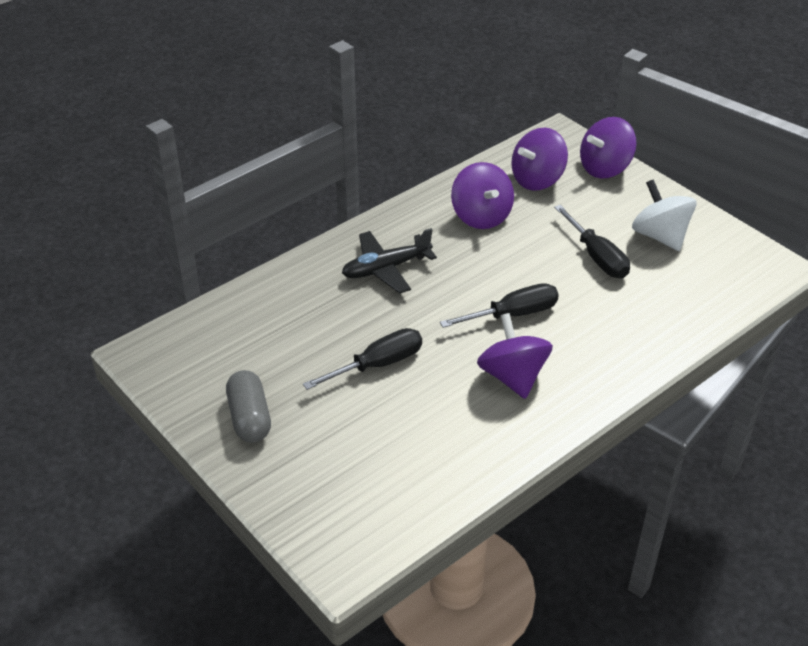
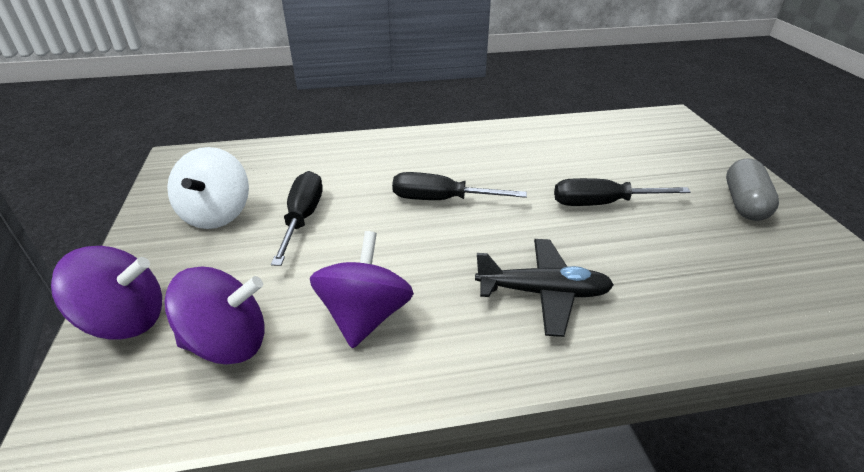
camera: 150 degrees left, 5 degrees down
(512, 377) = (486, 161): purple spinning top -> none

